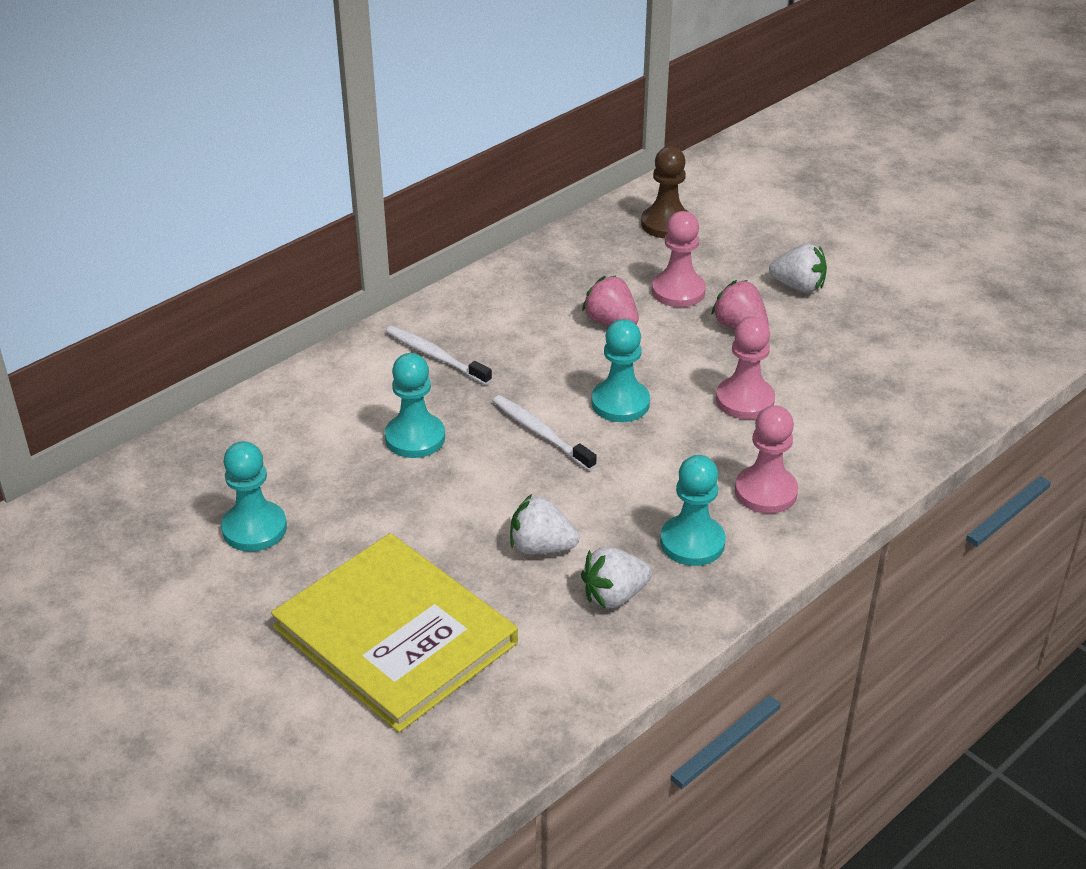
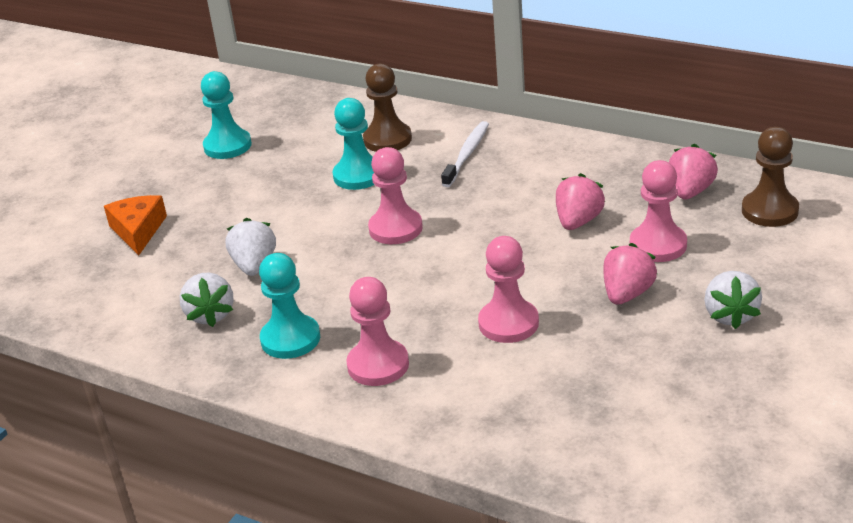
camera: 75 degrees right, 5 degrees down
(355, 402) = (387, 139): none -> brown pawn
(395, 635) = (138, 230): yellow book -> orange cheese
(541, 433) = (395, 228): white toothbrush -> pink pawn
(607, 251) = (690, 191): none -> pink strawberry
(614, 596) = (210, 315): white strawberry -> white strawberry turned 150 degrees counterclockwise
(620, 403) = (460, 256): turquoise pawn -> none

